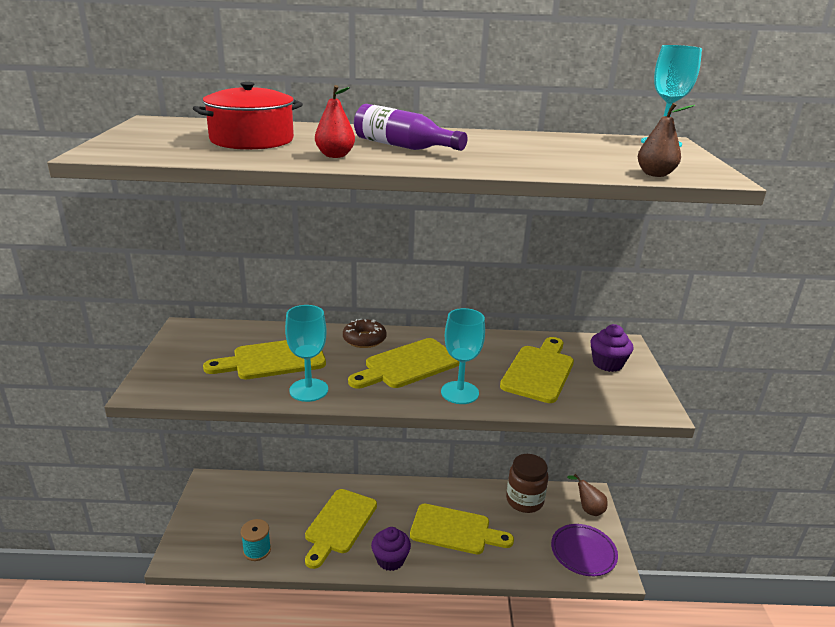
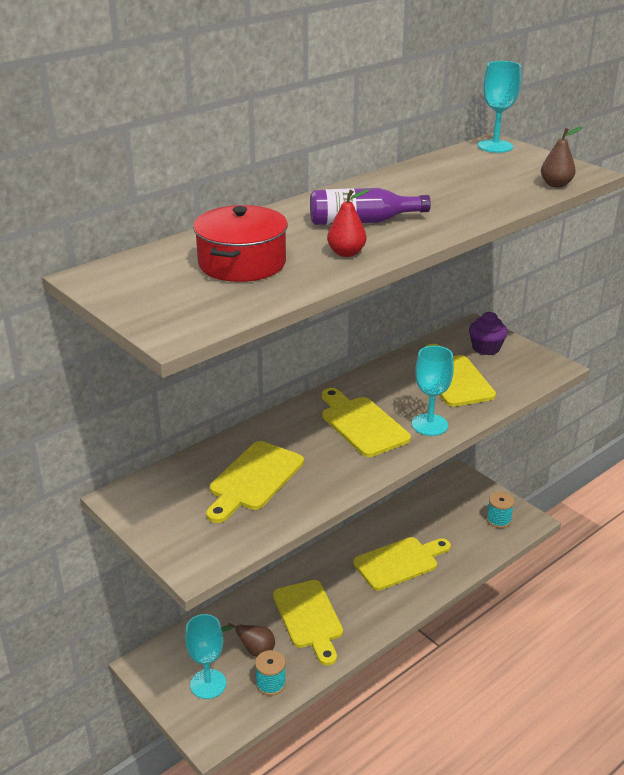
camera: 40 degrees left, 5 degrees up
(308, 390) = (325, 486): turquoise goblet -> turquoise goblet (208, 684)
(364, 339) = (294, 421): brown donut -> none
(390, 559) = (381, 615): purple cupcake -> none
(407, 365) = (362, 424): yellow cutting board -> yellow cutting board turned 135 degrees clockwise
(524, 500) = (420, 508): brown jar -> none
(583, 552) = (498, 520): purple plate -> turquoise spool
(588, 509) = (468, 486): brown pear -> brown pear (254, 651)

